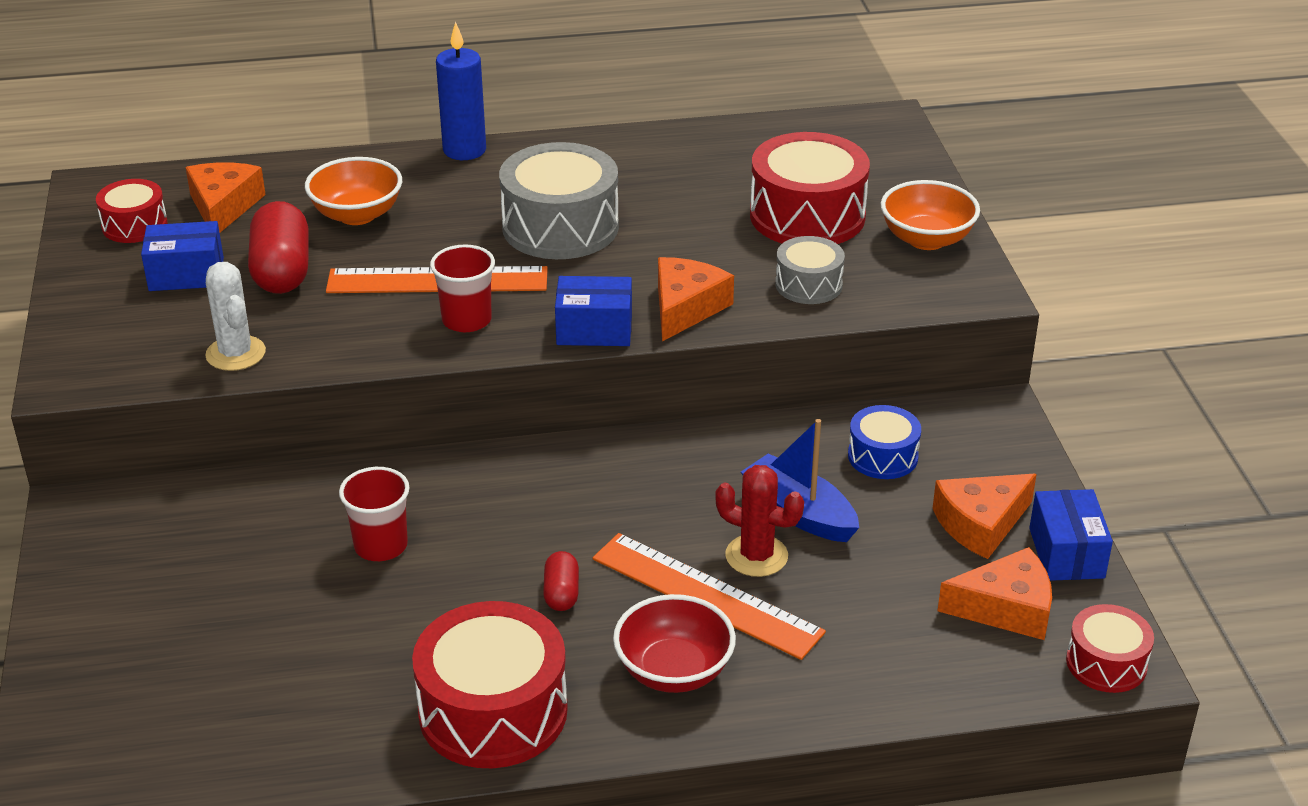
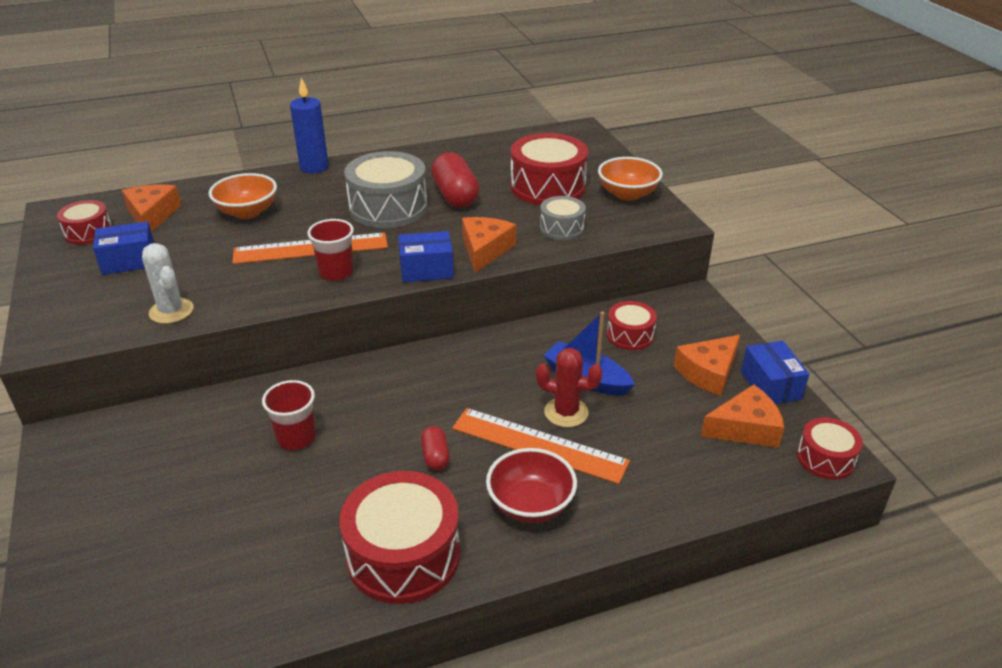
camera: 10 degrees left, 0 degrees up
(282, 271) = (199, 252): red capsule -> red capsule (455, 196)
(882, 456) = (630, 335): blue drum -> red drum

